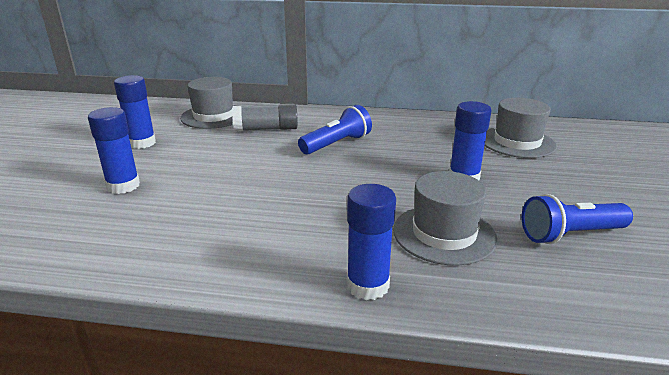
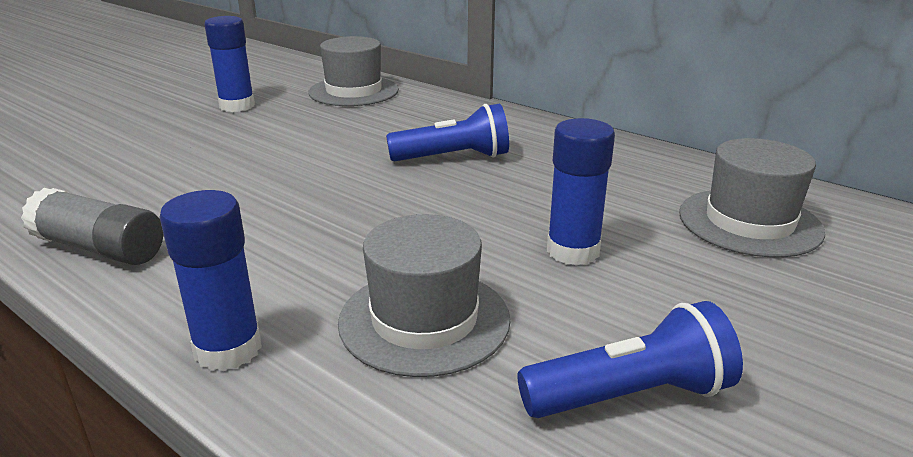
camera: 30 degrees right, 0 degrees up
(123, 186) = (155, 148): blue glue stick -> none
(266, 129) = (392, 119): grey glue stick -> grey glue stick (100, 248)
(570, 234) = (630, 395): blue flashlight -> blue flashlight turned 150 degrees clockwise

